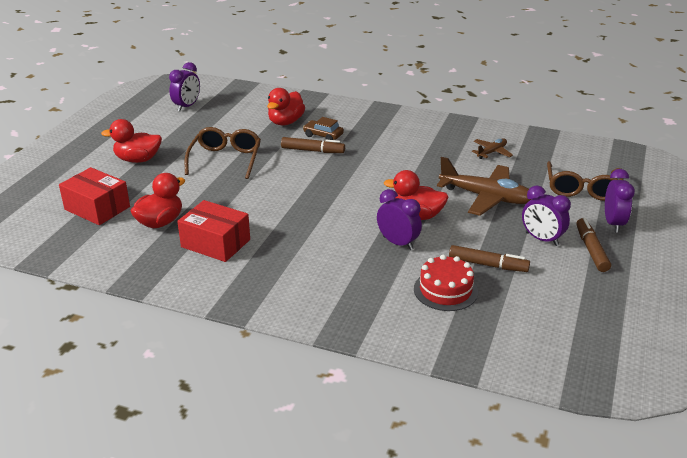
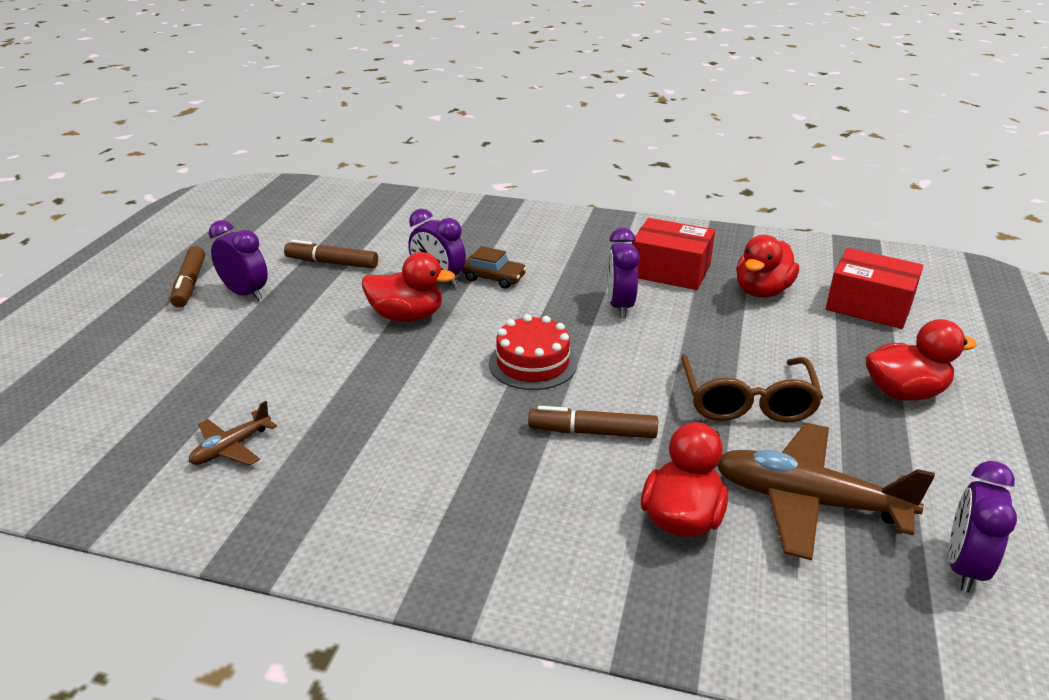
camera: 175 degrees right, 0 degrees up
(323, 135) = (582, 477): brown car -> brown car (494, 278)
(445, 290) = (390, 238): red cake -> red cake (532, 363)
(486, 197) = (291, 349): brown plane -> brown plane (808, 501)
(582, 189) = (119, 373): brown glasses -> none
(613, 223) = (126, 318): purple clock -> purple clock (620, 306)

